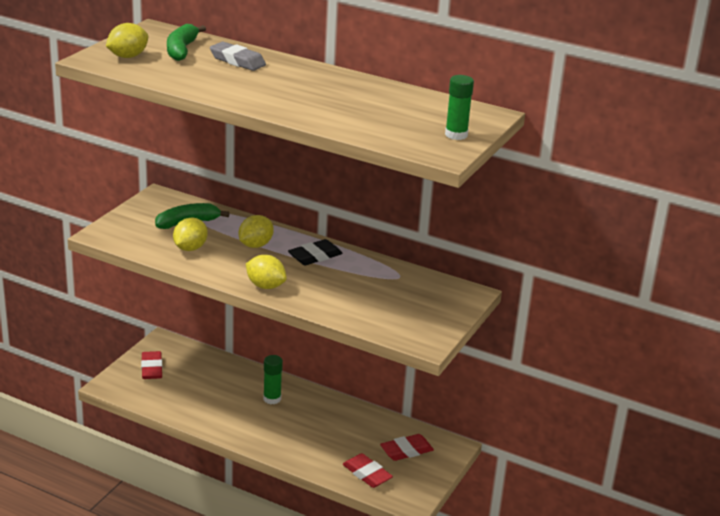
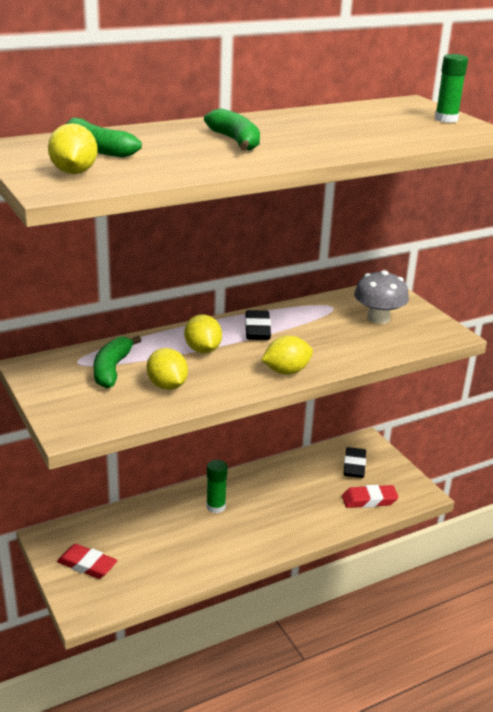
camera: 55 degrees left, 0 degrees up
(237, 61) = (167, 138): grey eraser -> none
(263, 80) = (235, 141): none -> green banana
(406, 451) = (354, 466): red eraser -> black eraser
(407, 302) = (378, 318): none -> grey mushroom

